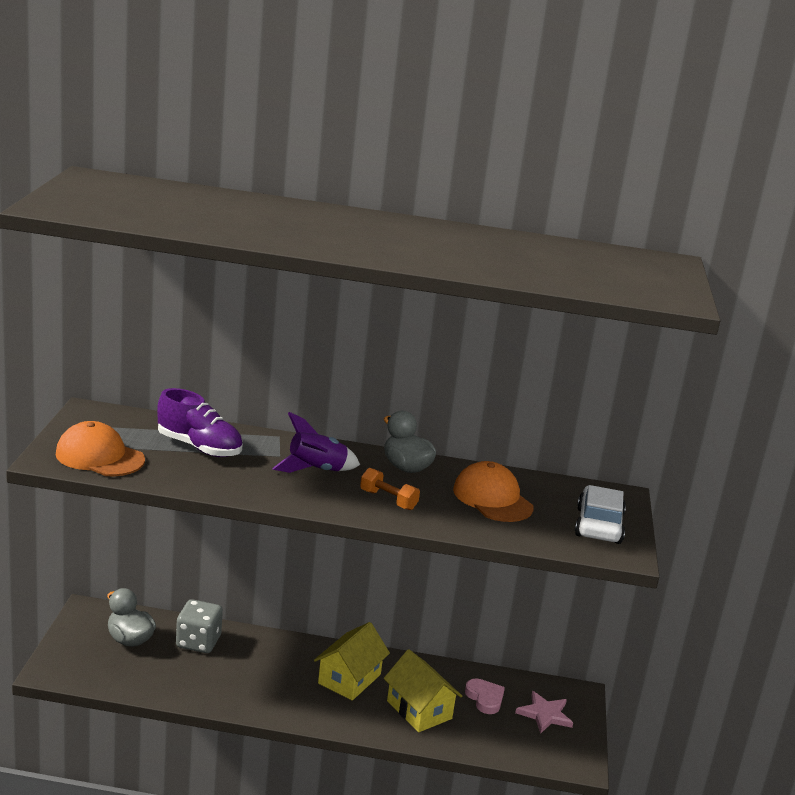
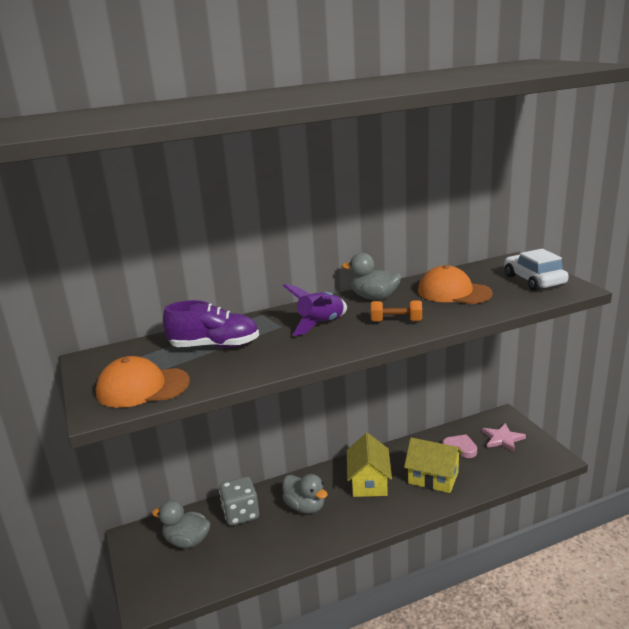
camera: 25 degrees left, 0 degrees up
(263, 668) = (305, 507): none -> grey duck

